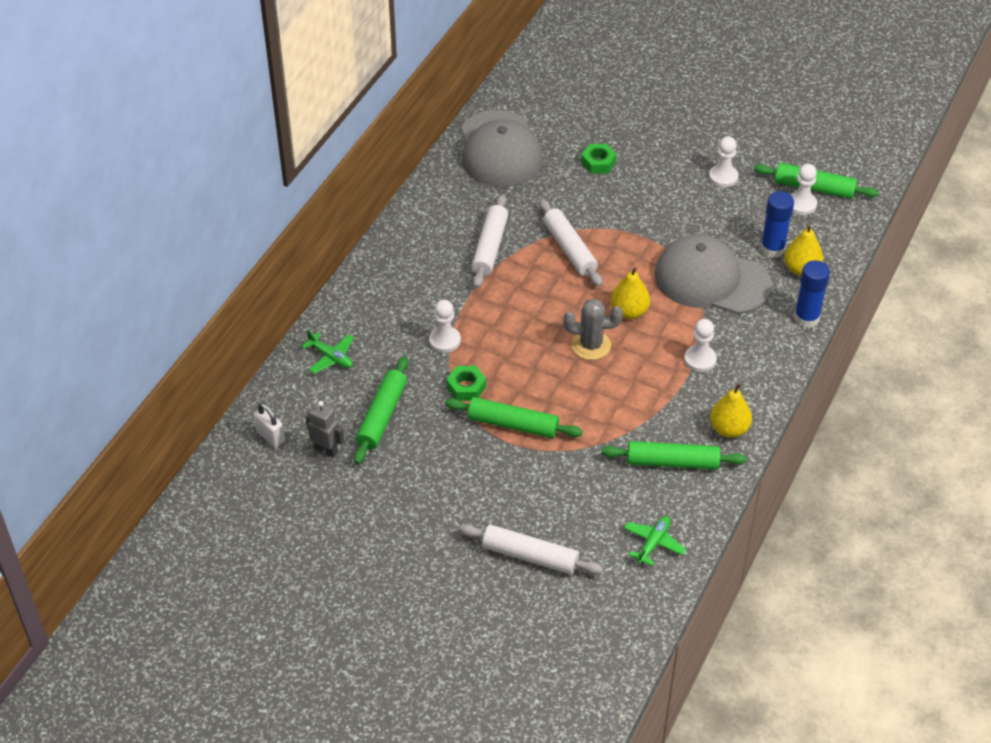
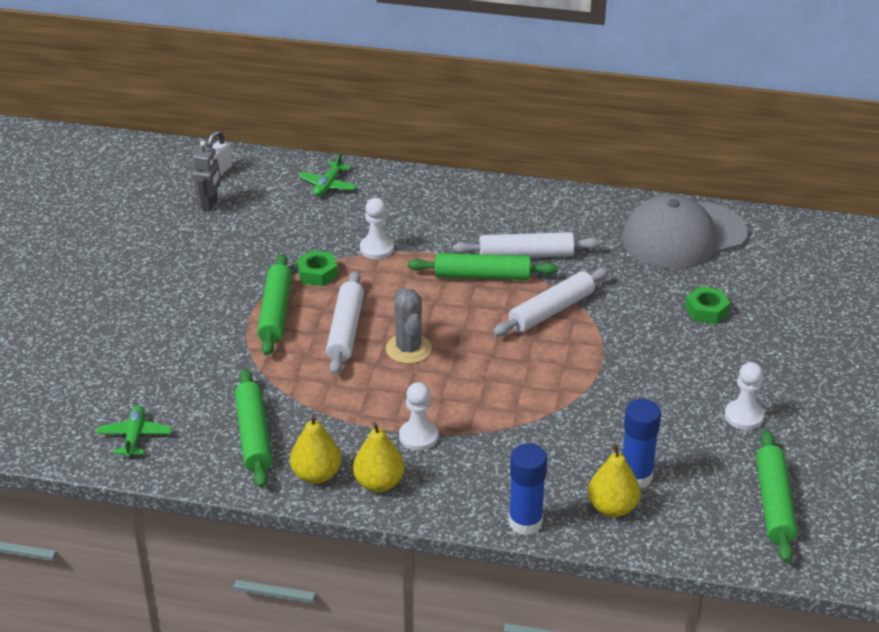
camera: 75 degrees right, 10 degrees down
(382, 416) = (262, 228): green rolling pin -> green rolling pin (482, 276)
(530, 556) = (103, 352): white rolling pin -> white rolling pin (346, 330)
(629, 312) = (472, 370): yellow pear -> yellow pear (379, 483)
(653, 543) = (135, 437): green plane -> green plane turned 105 degrees counterclockwise
(711, 279) = (555, 429): grey cap -> none
(801, 204) = (734, 495): white pawn -> none

